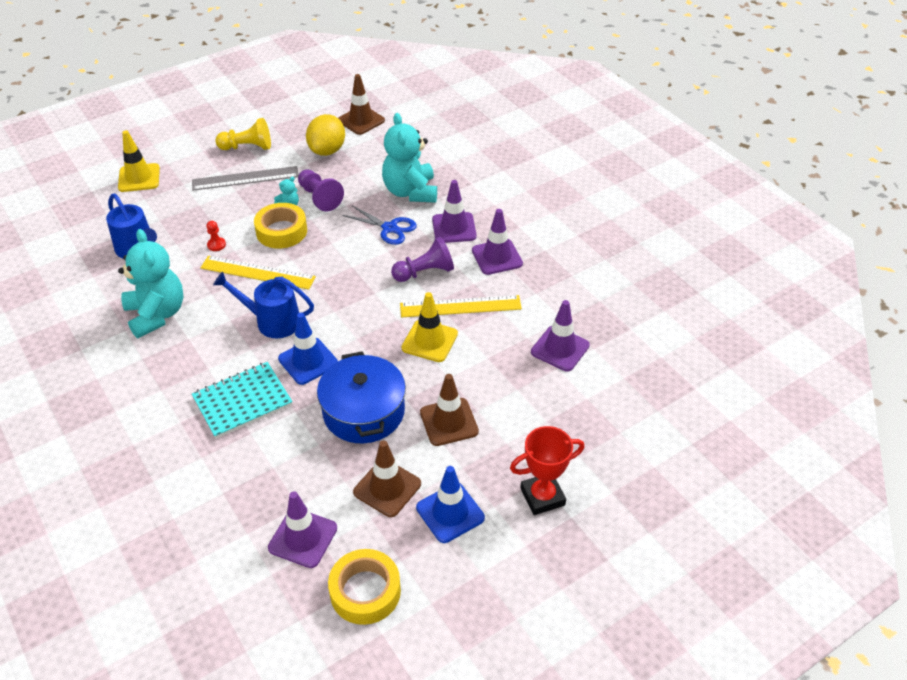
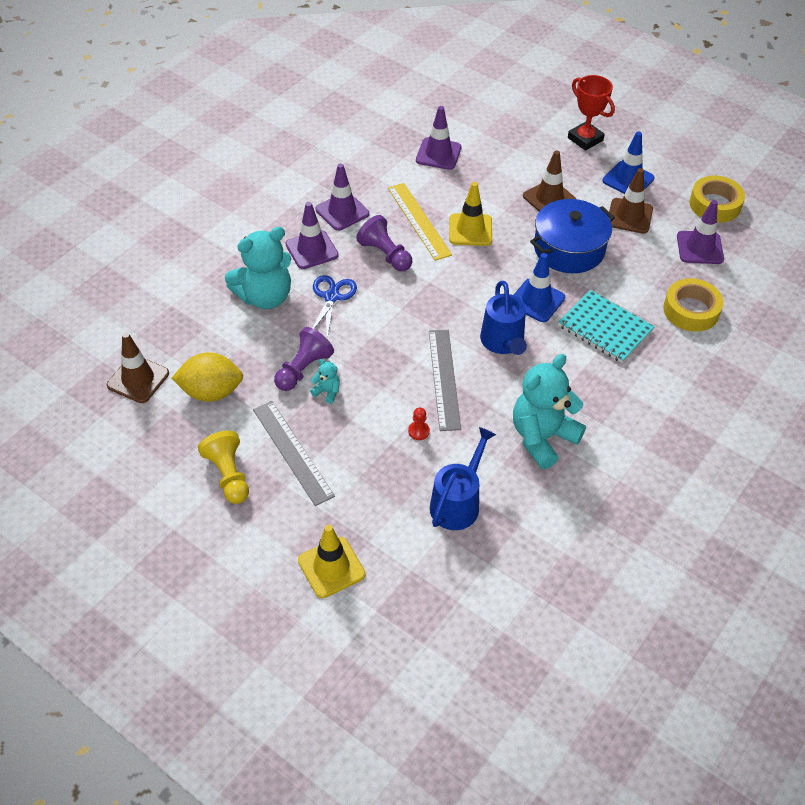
camera: 110 degrees left, 5 degrees up
(258, 272) = (443, 379): yellow ruler -> grey ruler
(281, 231) = (372, 382): yellow tape -> yellow tape (691, 310)

